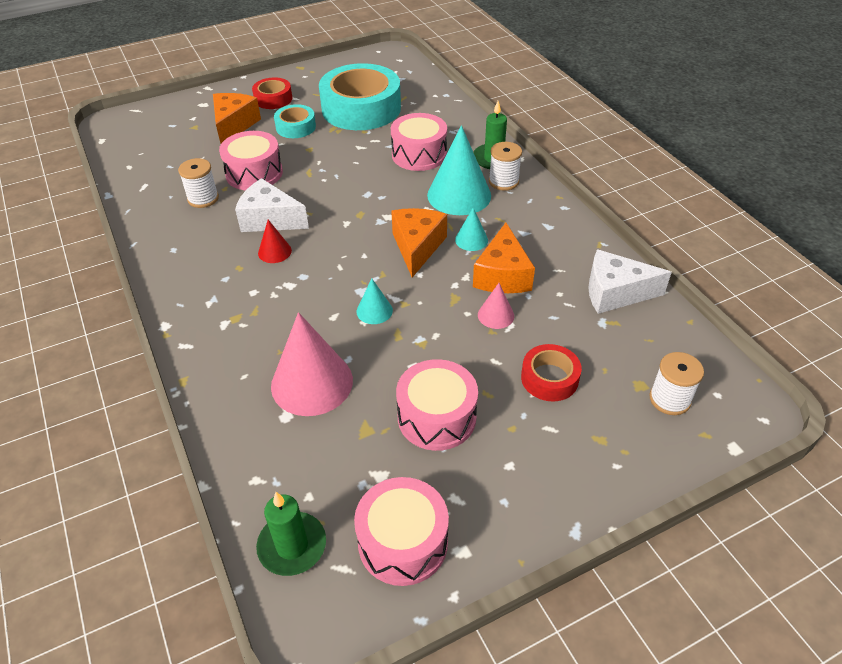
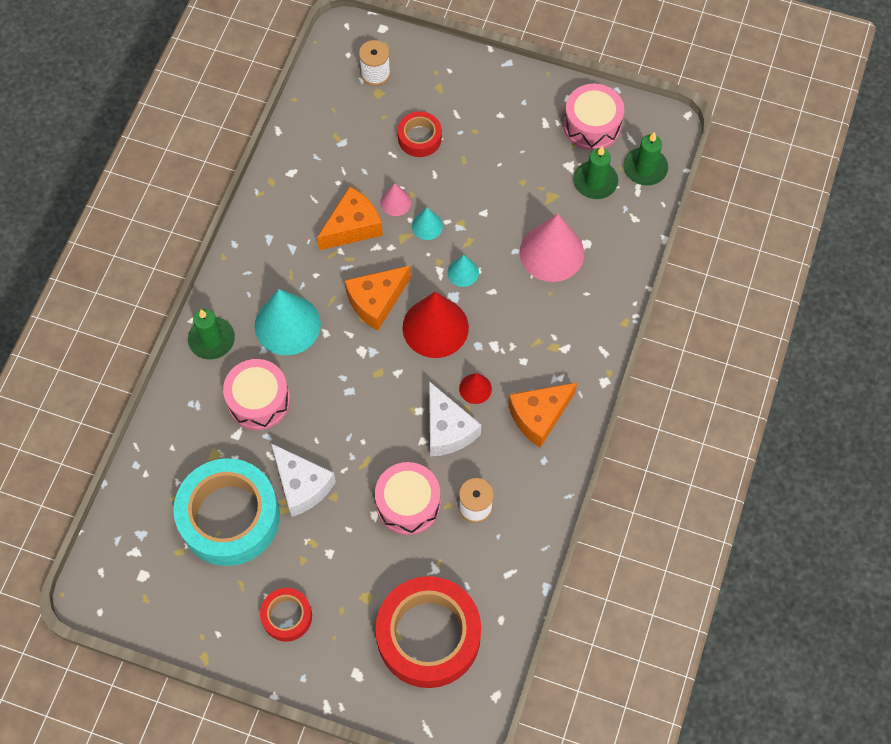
camera: 135 degrees left, 20 degrees up
(173, 136) = (428, 636): none -> red tape
(234, 125) = (362, 601): orange cheese -> orange cheese (539, 416)
(296, 127) = (313, 543): turquoise tape -> none
(335, 482) = (595, 182): none -> green candle
(351, 263) = (435, 327): none -> red cone
(436, 417) = (506, 170): pink drum -> none
(471, 240) = (334, 274): turquoise cone -> turquoise cone (427, 226)
(503, 181) = (239, 308): white spool -> none
(615, 293) = (306, 152): white cheese -> white cheese (301, 485)

